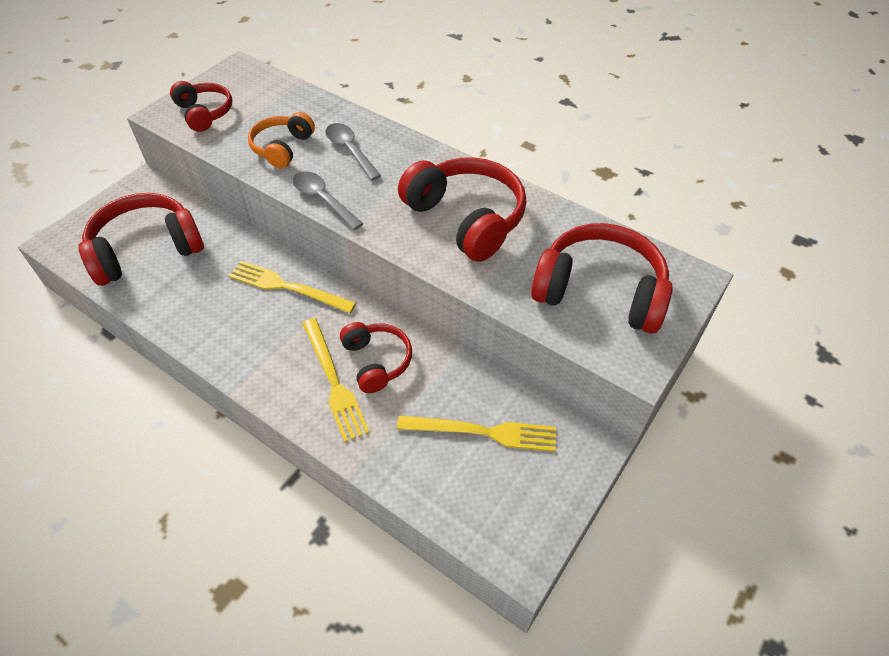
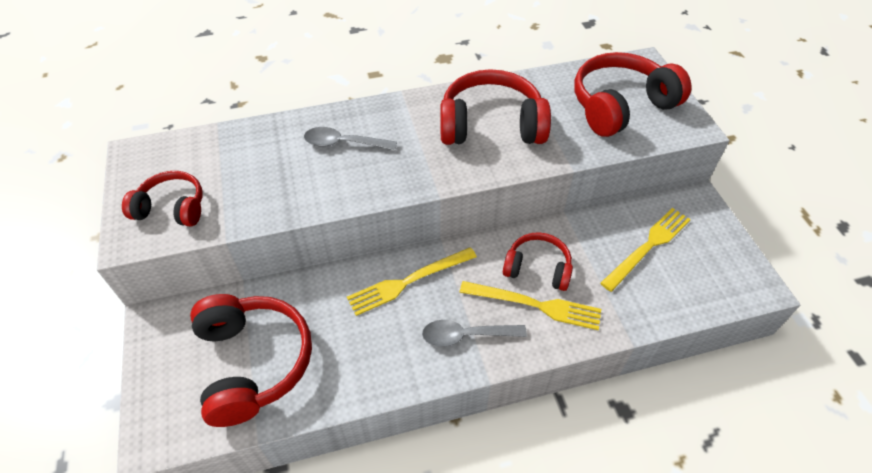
camera: 50 degrees left, 0 degrees up
(146, 250) = (253, 362): red headphones -> red headphones turned 150 degrees clockwise
(282, 148) = (289, 181): orange headphones -> none
(323, 200) = (384, 189): grey spoon -> grey spoon (466, 335)

